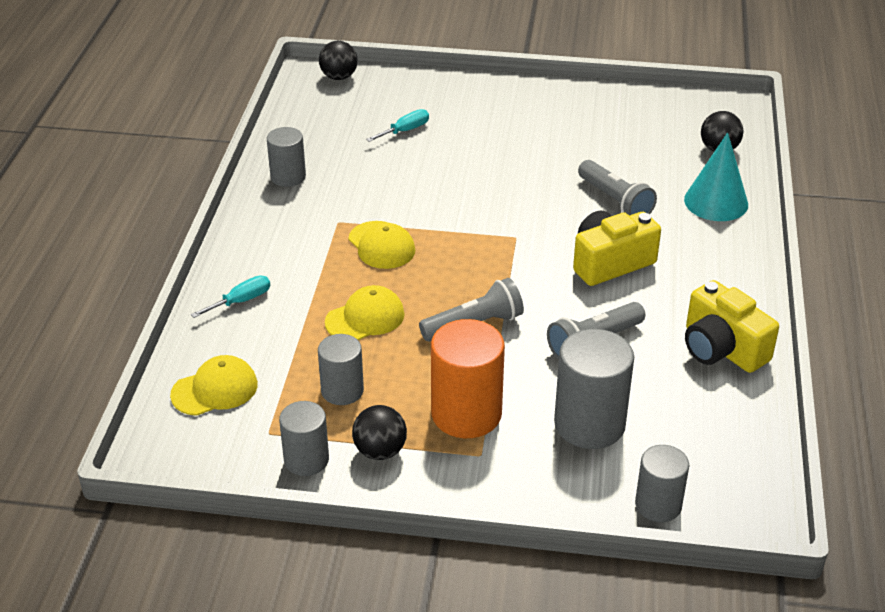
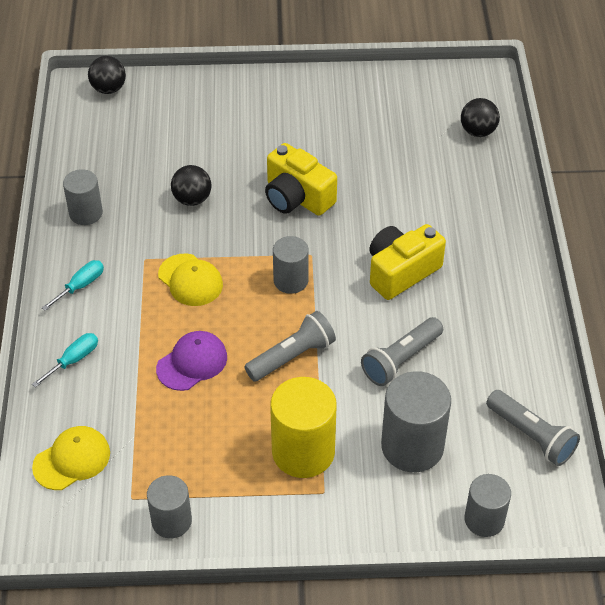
camera: 10 degrees left, 10 degrees up
(342, 391) = (188, 444): grey cylinder -> grey cylinder (290, 280)
(365, 318) = (192, 363): yellow cap -> purple cap
(380, 451) = (235, 502): black ball -> black ball (192, 199)
(405, 131) = (185, 145): turquoise screwdriver -> turquoise screwdriver (81, 286)
(466, 414) = (303, 452): orange cylinder -> yellow cylinder
(615, 201) = (394, 202): grey flashlight -> grey flashlight (531, 436)
(716, 202) = (484, 191): turquoise cone -> none
(721, 349) = (513, 351): yellow camera -> yellow camera (297, 197)

